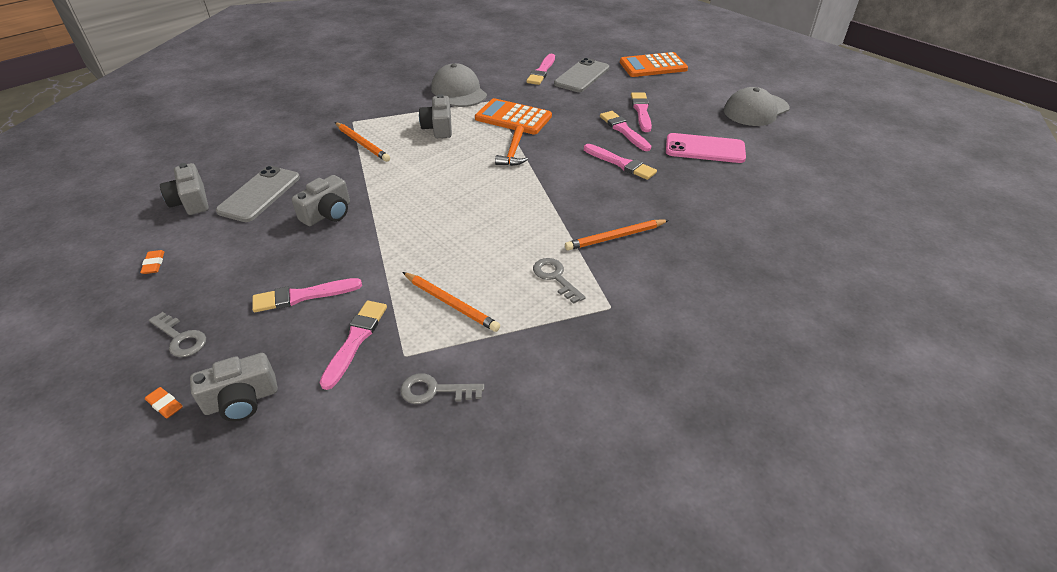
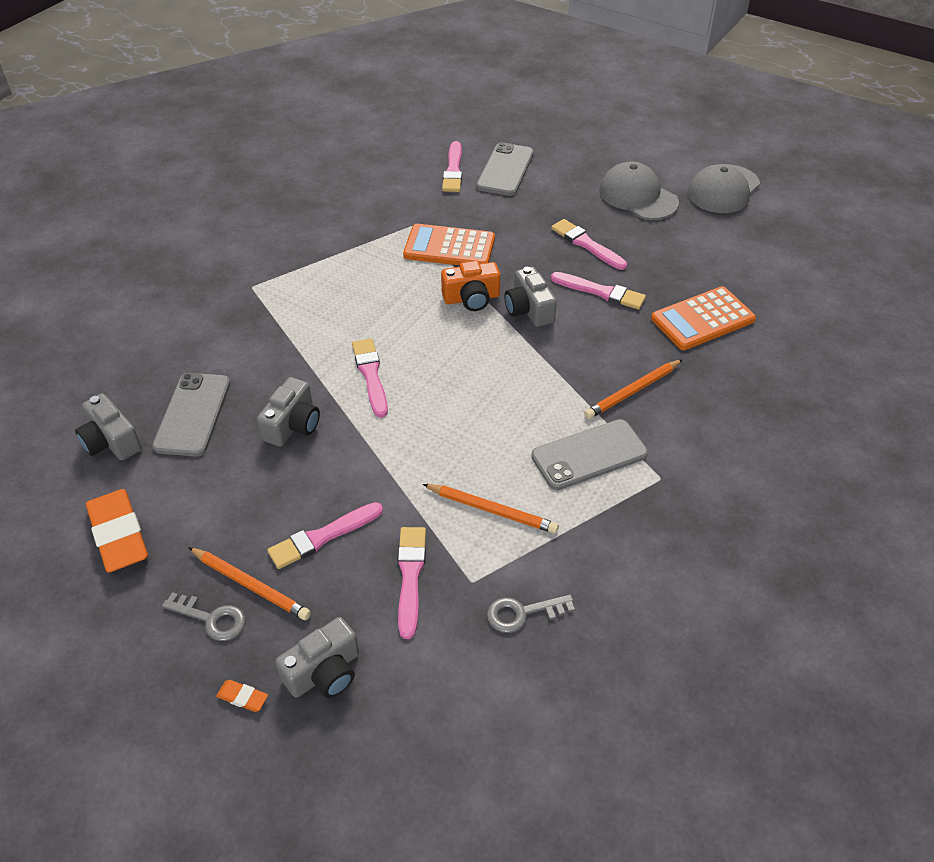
camera: 15 degrees left, 5 degrees up
(154, 264) = (119, 535): orange eraser -> orange eraser, size x2.36
(362, 144) = (282, 318): orange pencil -> orange pencil (251, 585)
(438, 128) = (365, 278): grey camera -> grey camera (529, 309)
(459, 91) = (364, 218): grey cap -> grey cap (638, 196)
(513, 152) = (471, 298): orange hammer -> orange camera
(555, 277) = (589, 455): grey key -> grey phone
(641, 111) = (596, 213): pink brush -> pink brush (371, 375)
(653, 66) = (584, 141): orange calculator -> orange calculator (702, 319)
(705, 149) = (686, 255): pink phone -> none

